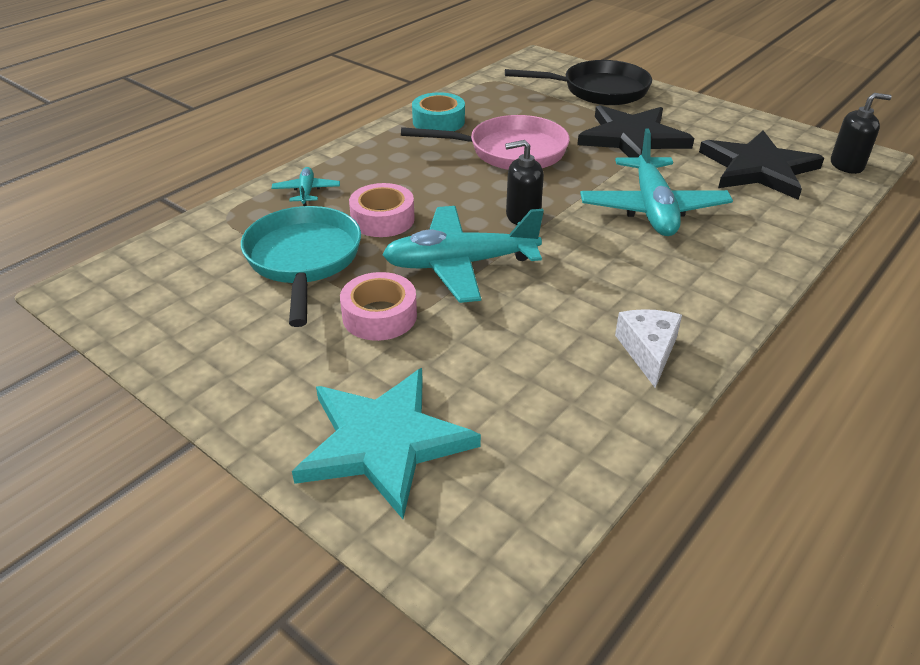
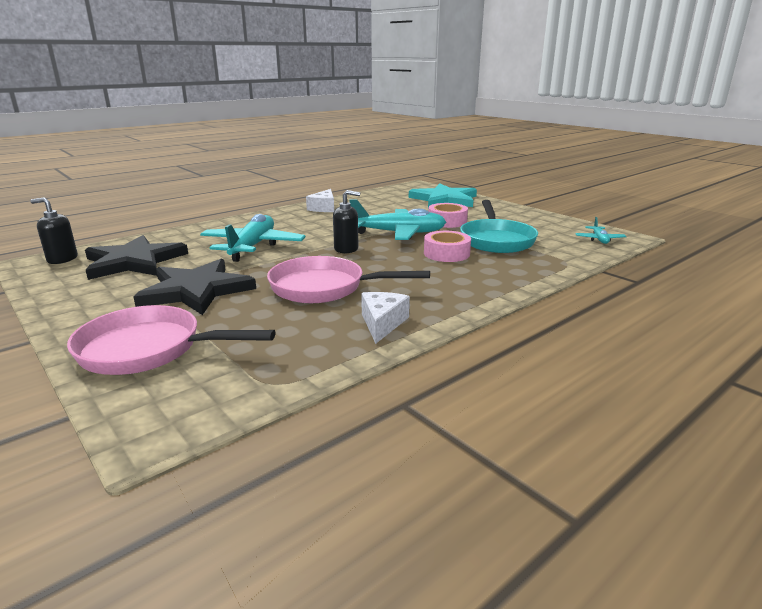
camera: 170 degrees left, 15 degrees down
(306, 192) = (510, 272): turquoise plane -> turquoise plane (599, 239)
(438, 121) = (382, 323): turquoise tape -> white cheese
(599, 90) = (148, 349): black pan -> pink pan

